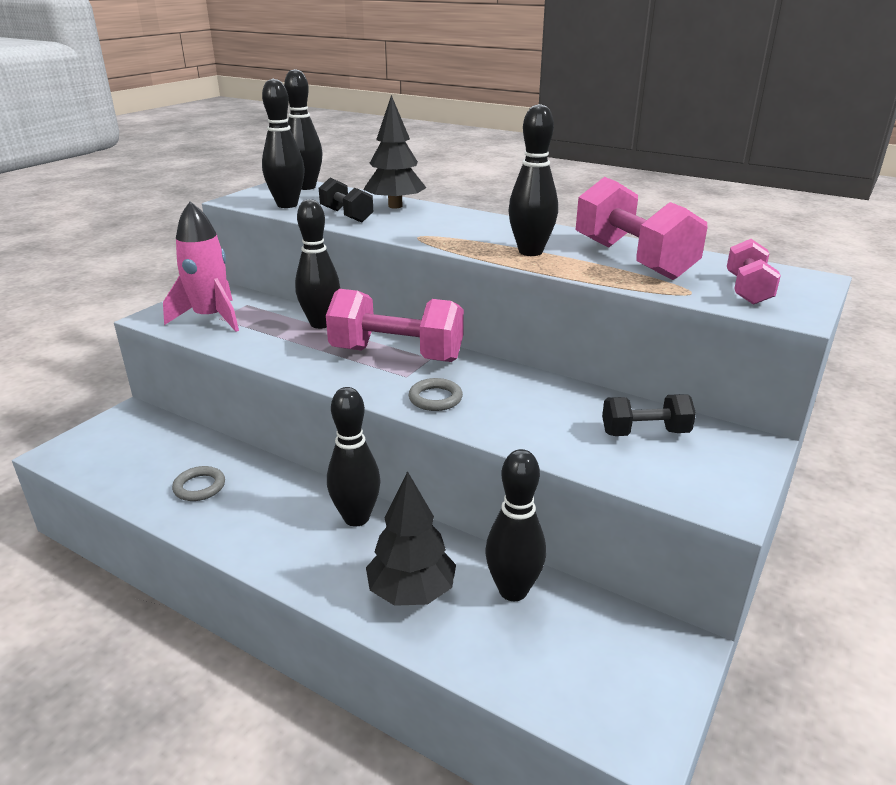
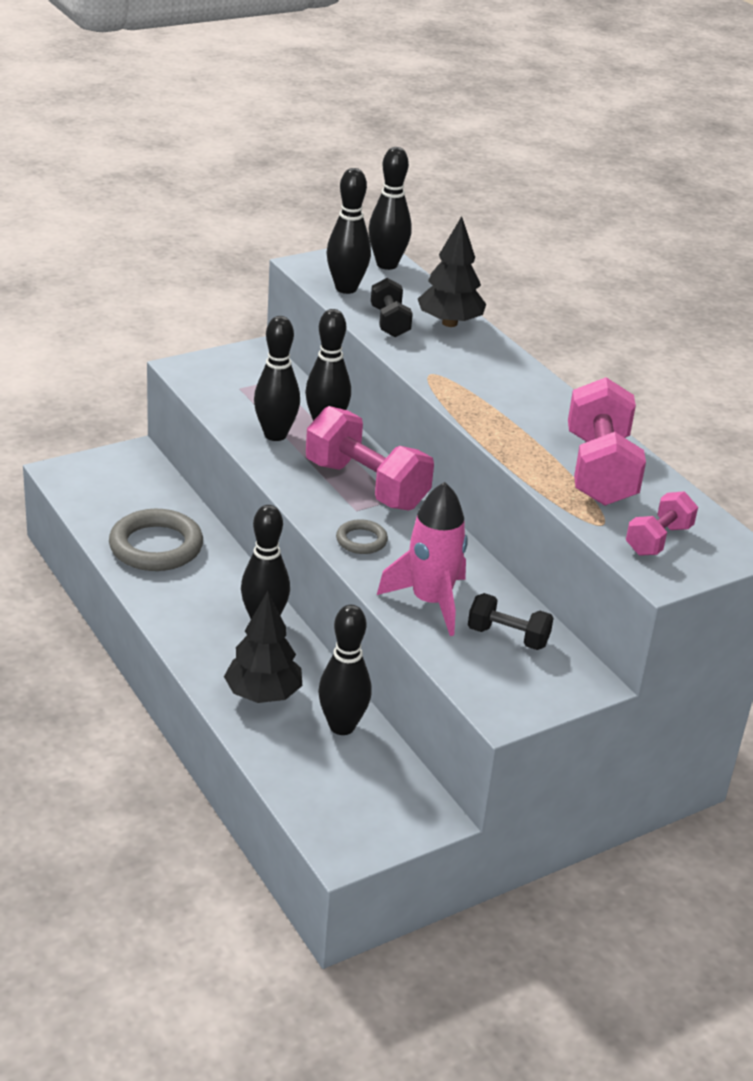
camera: 25 degrees right, 5 degrees up
(199, 487) = (156, 546): grey ring -> grey ring, size x1.95
(211, 318) = (232, 386): pink rocket -> pink rocket (430, 602)
(530, 252) = (514, 428): black bowling pin -> black bowling pin (275, 435)

